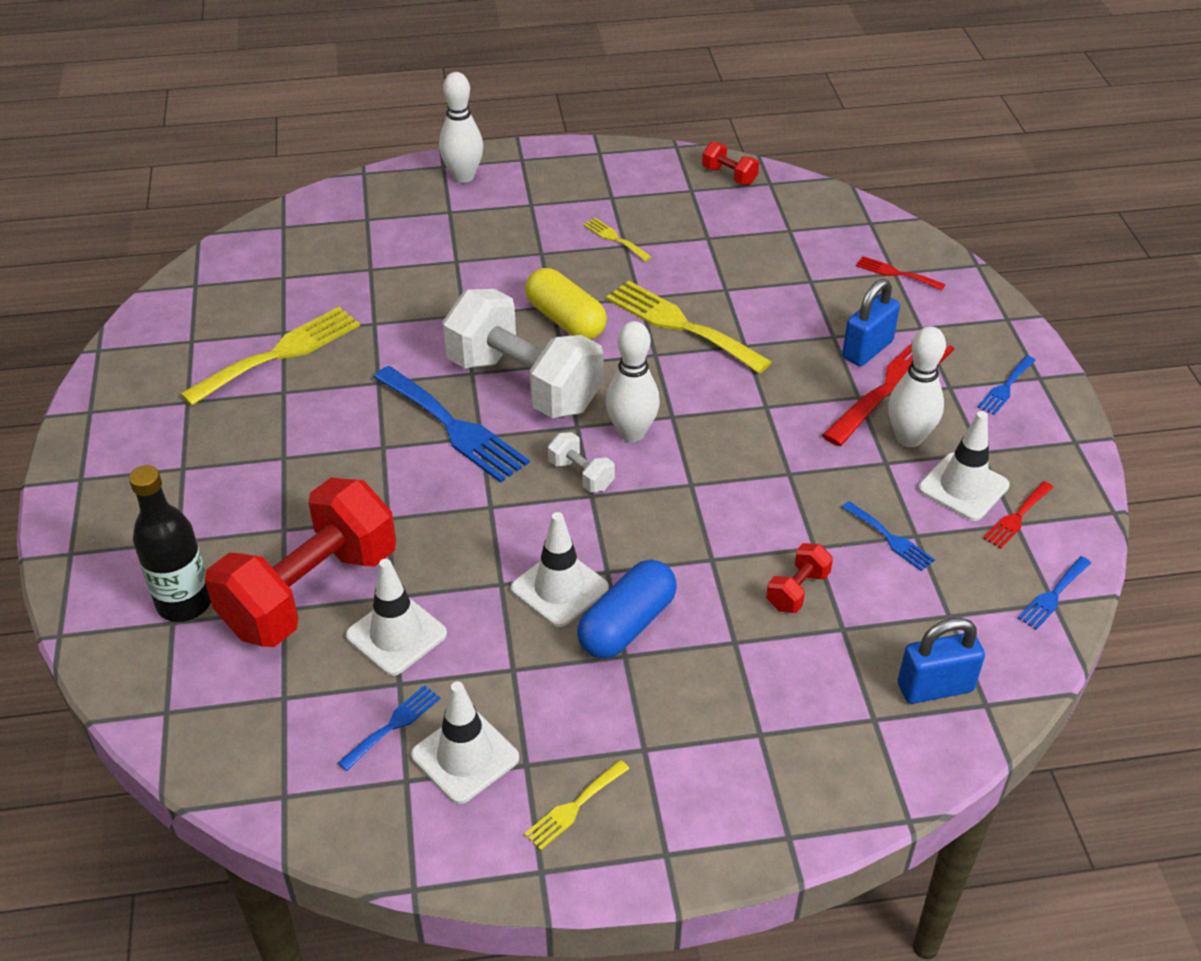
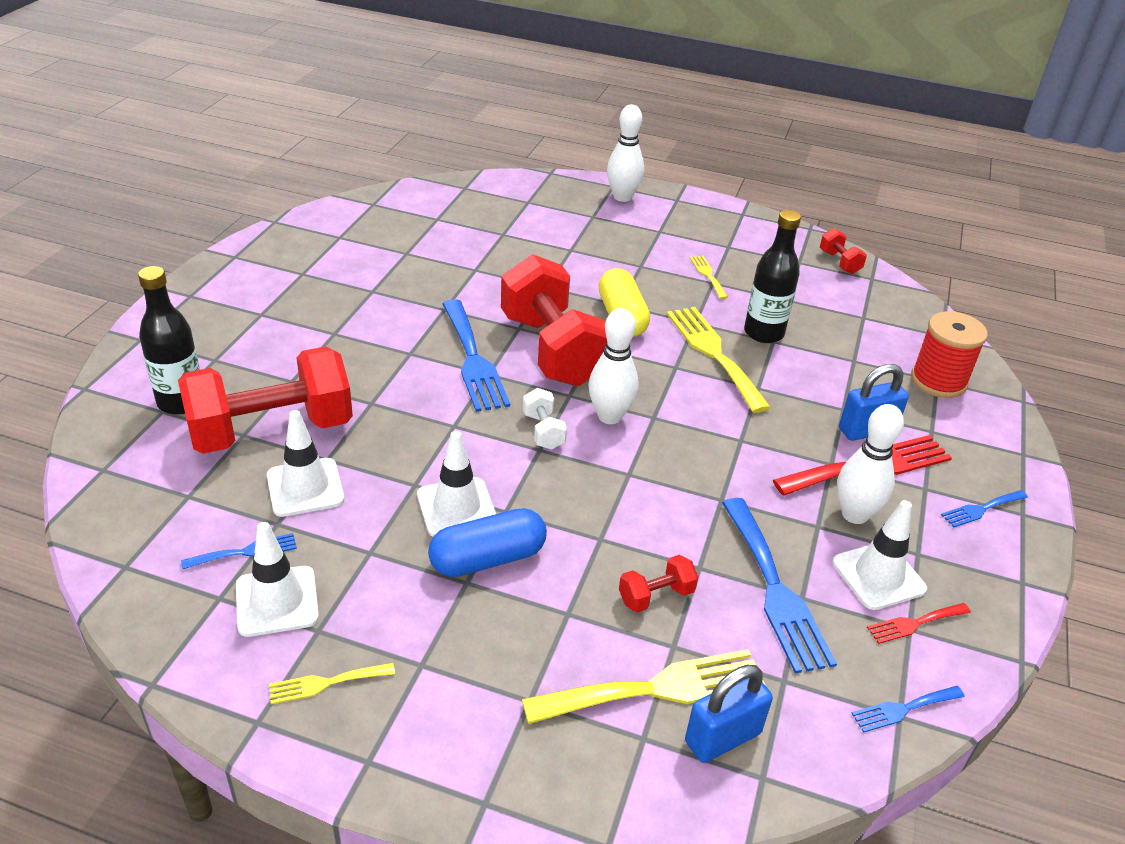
camera: 25 degrees right, 5 degrees down
(279, 354) = (391, 266): yellow fork -> yellow fork (656, 689)
(524, 384) = (552, 350): white dumbbell -> red dumbbell
(711, 284) = (763, 333): none -> black bottle
(890, 538) = (775, 589): blue fork -> blue fork, size x2.02
(896, 273) = (938, 381): red fork -> red spool
(935, 687) = (722, 737): blue padlock -> blue padlock turned 45 degrees counterclockwise

